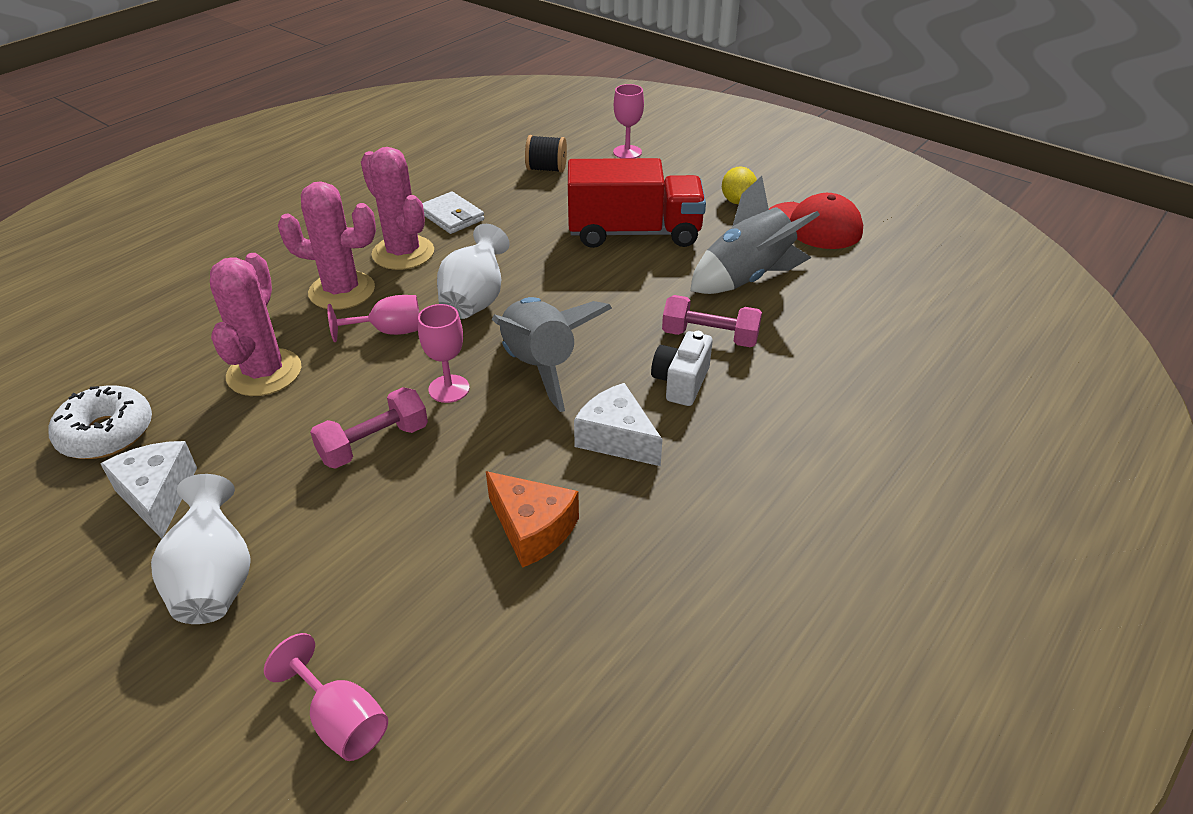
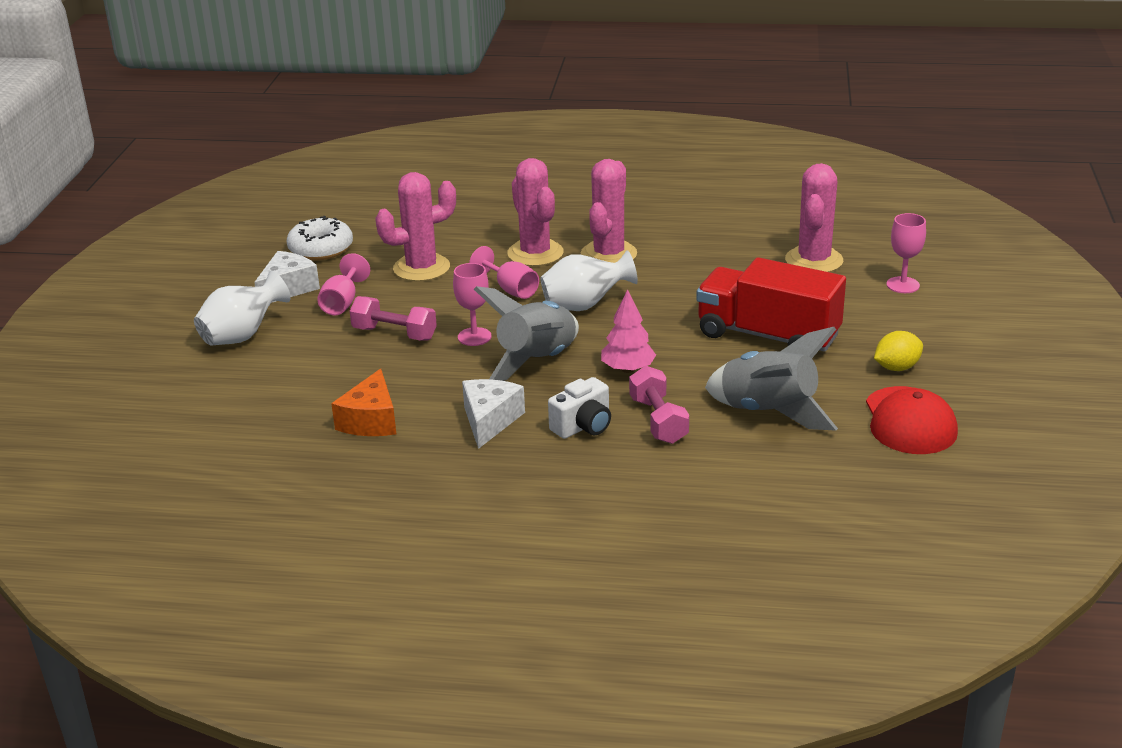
camera: 60 degrees right, 10 degrees down
(341, 720) = (181, 416): pink goblet -> pink goblet (342, 303)
(452, 216) = (683, 251): white wallet -> none
(546, 169) = (814, 260): black spool -> pink cactus
(611, 320) = (628, 369): none -> pink tree
(634, 233) = (768, 336): red truck -> red truck turned 150 degrees clockwise
(681, 382) = (583, 426): white camera -> white camera turned 150 degrees clockwise

